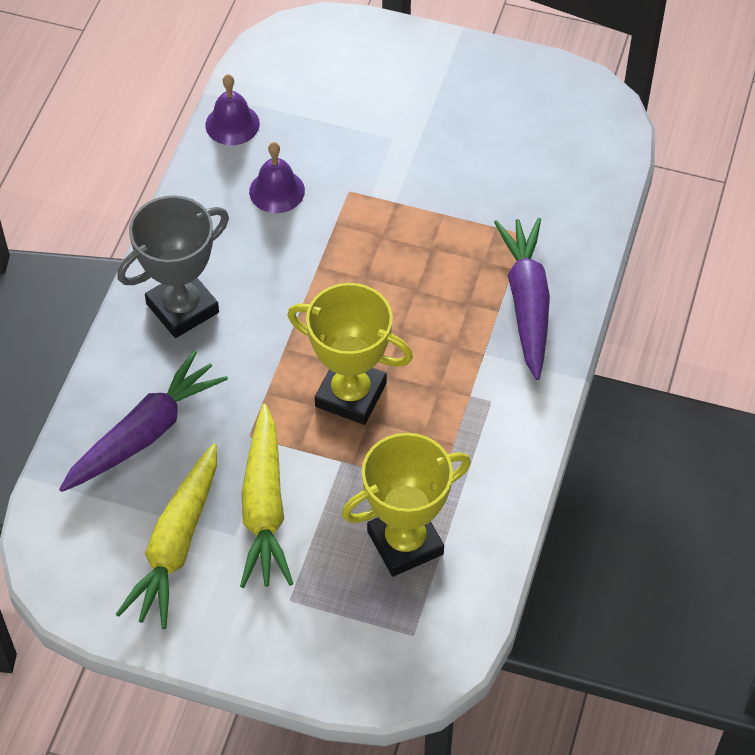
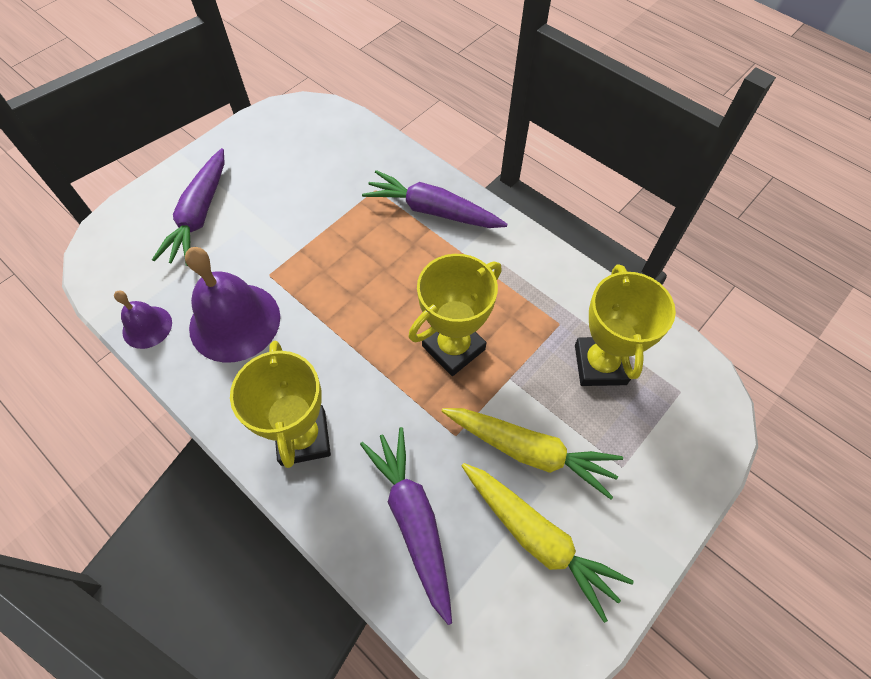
camera: 65 degrees left, 5 degrees up
(182, 308) = (303, 437): grey trophy -> yellow trophy
(277, 191) = (235, 322): purple bell -> purple bell, size x1.86
(389, 93) = (199, 215): none -> purple carrot

